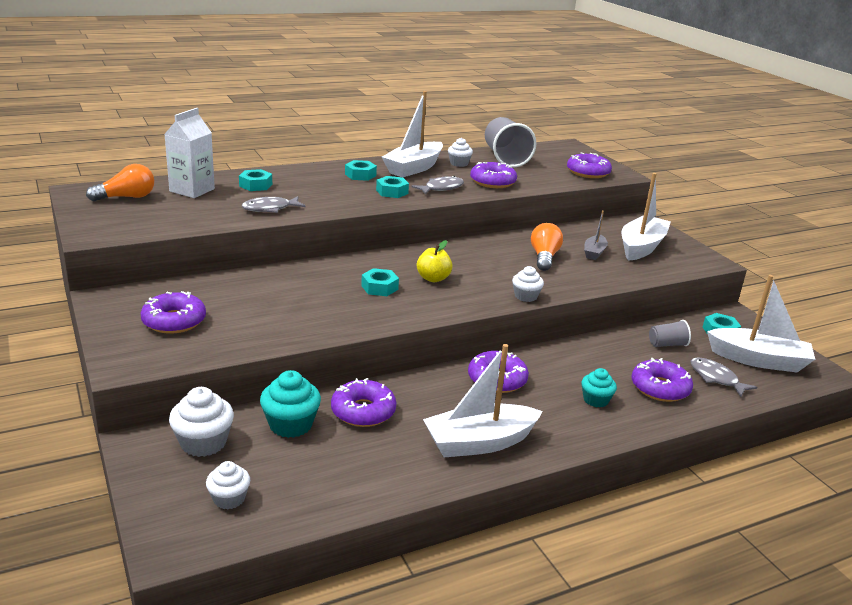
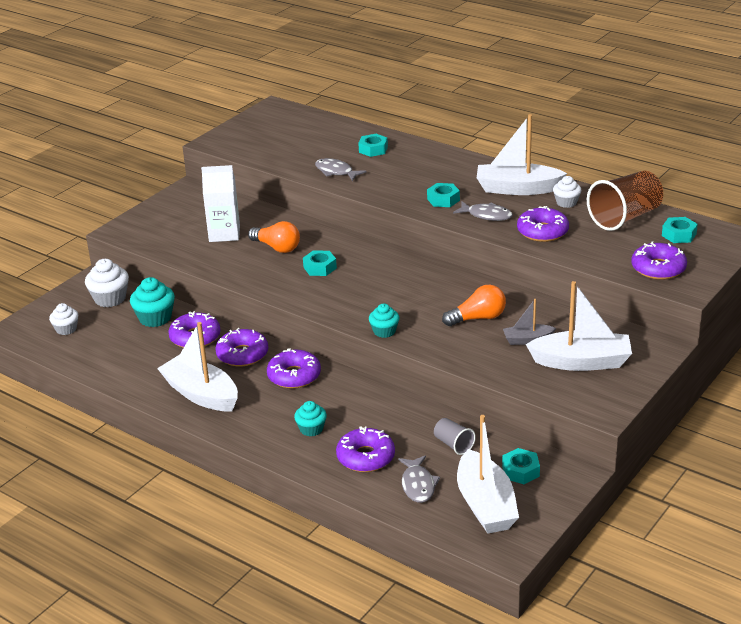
camera: 65 degrees right, 5 degrees up
(126, 197) = (285, 123): orange light bulb -> orange light bulb (277, 247)
(174, 321) = (184, 221): purple donut -> purple donut (242, 354)
(192, 190) = (329, 135): white carton -> white carton (224, 234)
(360, 175) = (460, 175): turquoise nut -> turquoise nut (679, 235)
(433, 278) = (364, 283): yellow apple -> none
(505, 158) = (625, 217): grey cup -> brown cup
(525, 296) = (384, 331): white cupcake -> turquoise cupcake
(716, 378) = (418, 485): grey fish -> grey fish turned 150 degrees clockwise

